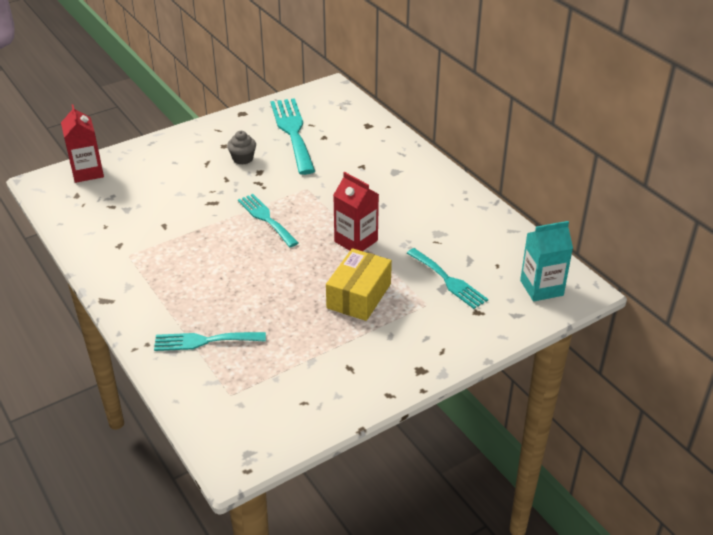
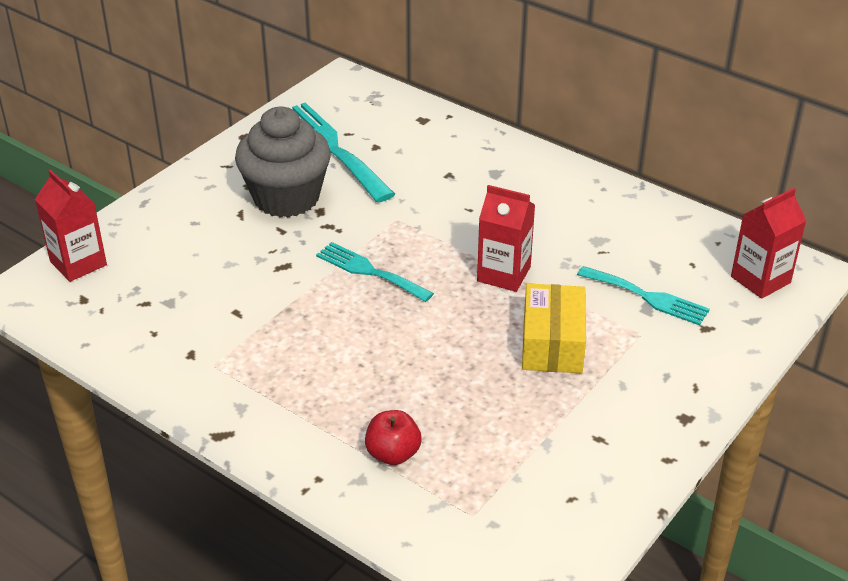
camera: 20 degrees left, 0 degrees up
(204, 341) = (393, 454): turquoise fork -> red apple
(243, 159) = (286, 198): grey cupcake -> grey cupcake, size x2.30
(541, 288) = (760, 279): turquoise carton -> red carton

